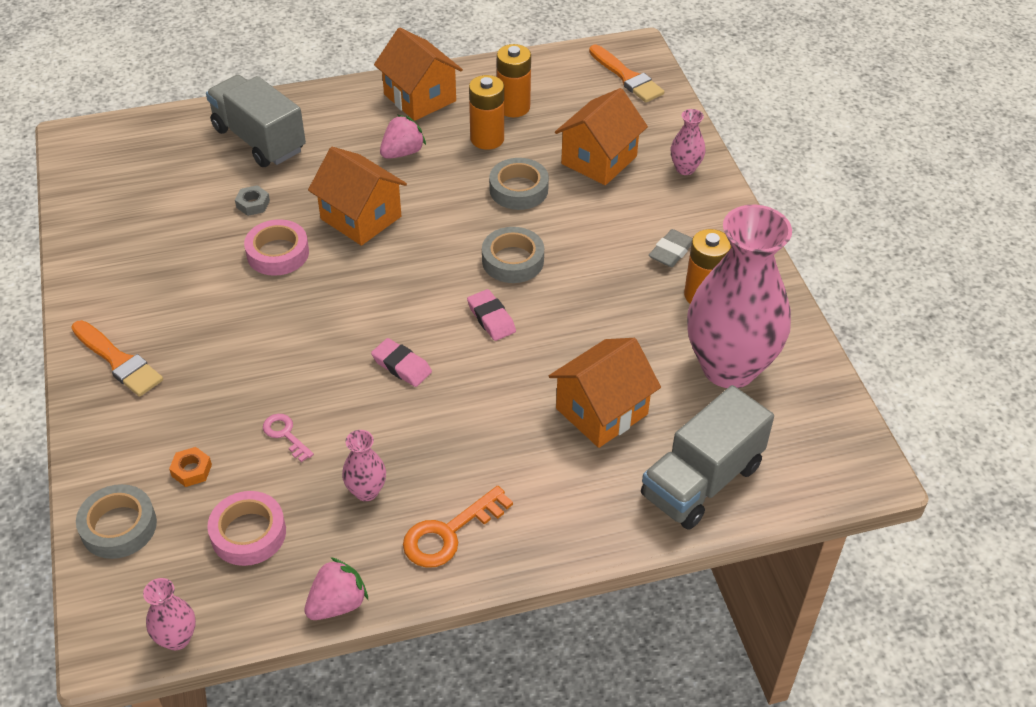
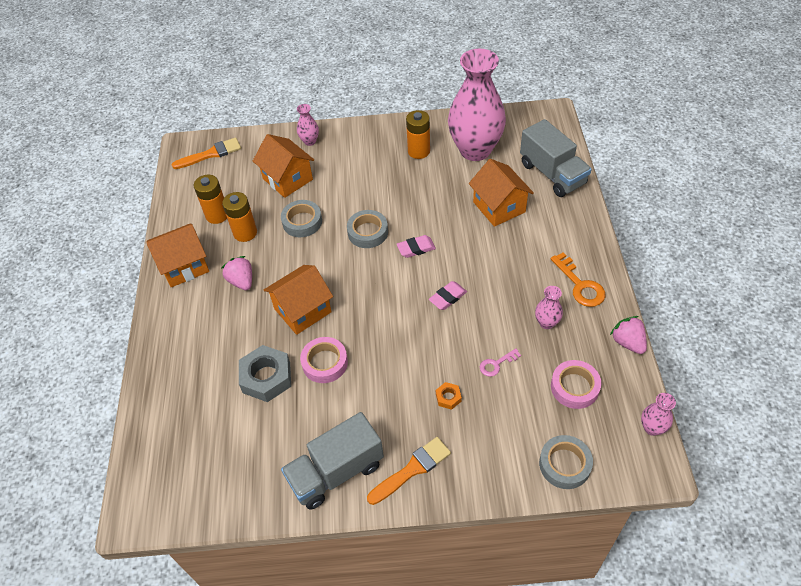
camera: 75 degrees left, 5 degrees up
(191, 470) = (520, 420): orange nut -> orange nut (448, 397)
(253, 204) = (266, 377): grey nut -> grey nut, size x2.13
(259, 140) = (192, 371): grey truck -> grey truck (336, 472)
(671, 252) = (380, 159): grey eraser -> none

